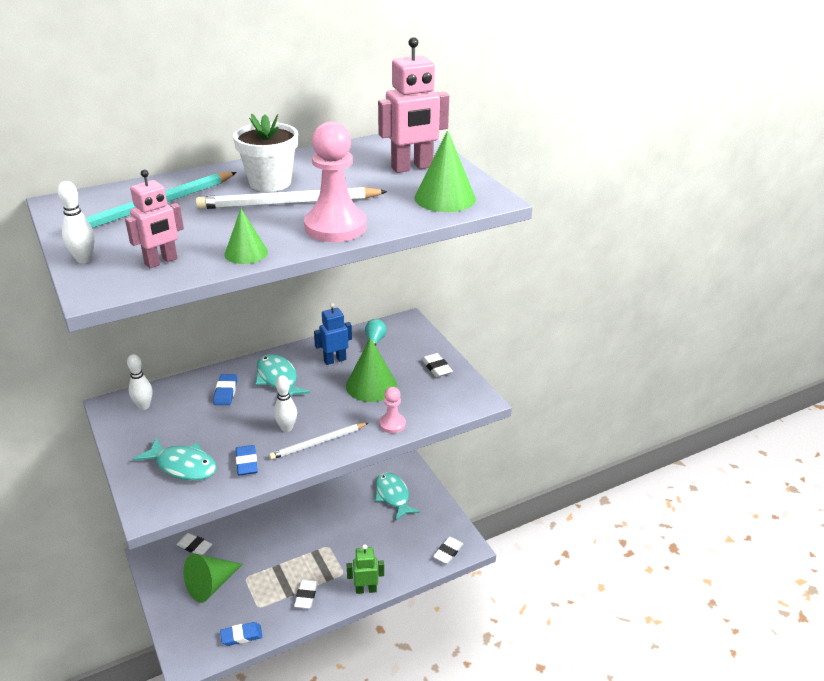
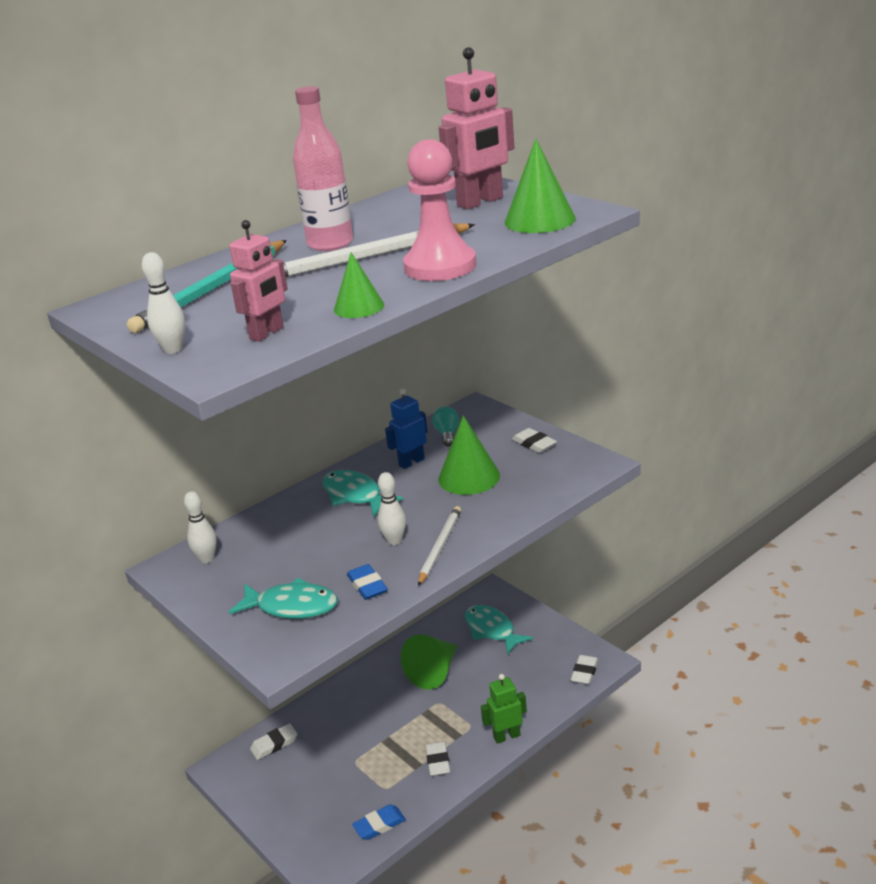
camera: 10 degrees left, 5 degrees down
(194, 546) = (274, 744): white eraser -> white eraser turned 45 degrees counterclockwise
(211, 585) = (315, 780): green cone -> green cone (434, 672)
(225, 392) = (299, 522): blue eraser -> none
(270, 182) = (330, 244): white flower pot -> pink bottle
(318, 443) = (440, 546): white pencil -> white pencil turned 150 degrees clockwise
(392, 424) = (515, 509): pink pawn -> none

